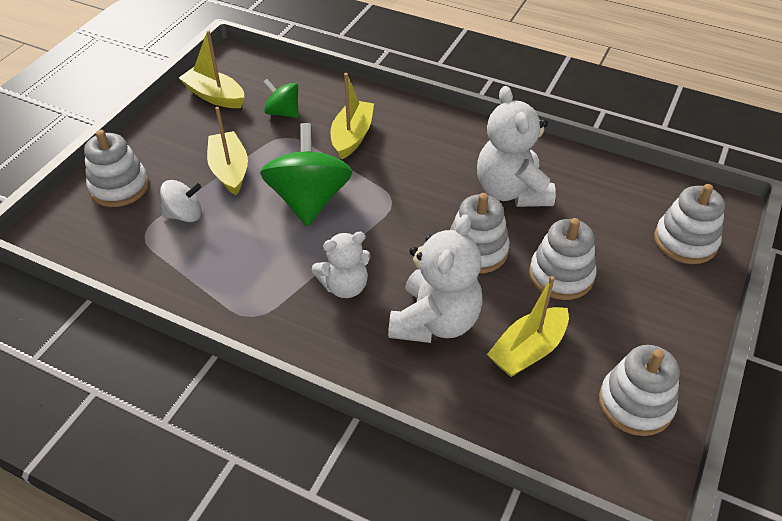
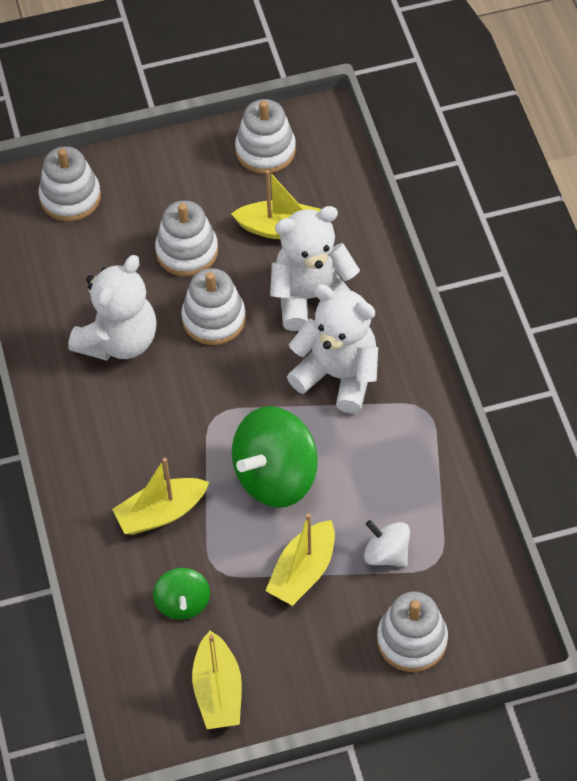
camera: 130 degrees left, 10 degrees up
(345, 286) = (338, 375): white teddy bear -> white teddy bear, size x1.57

